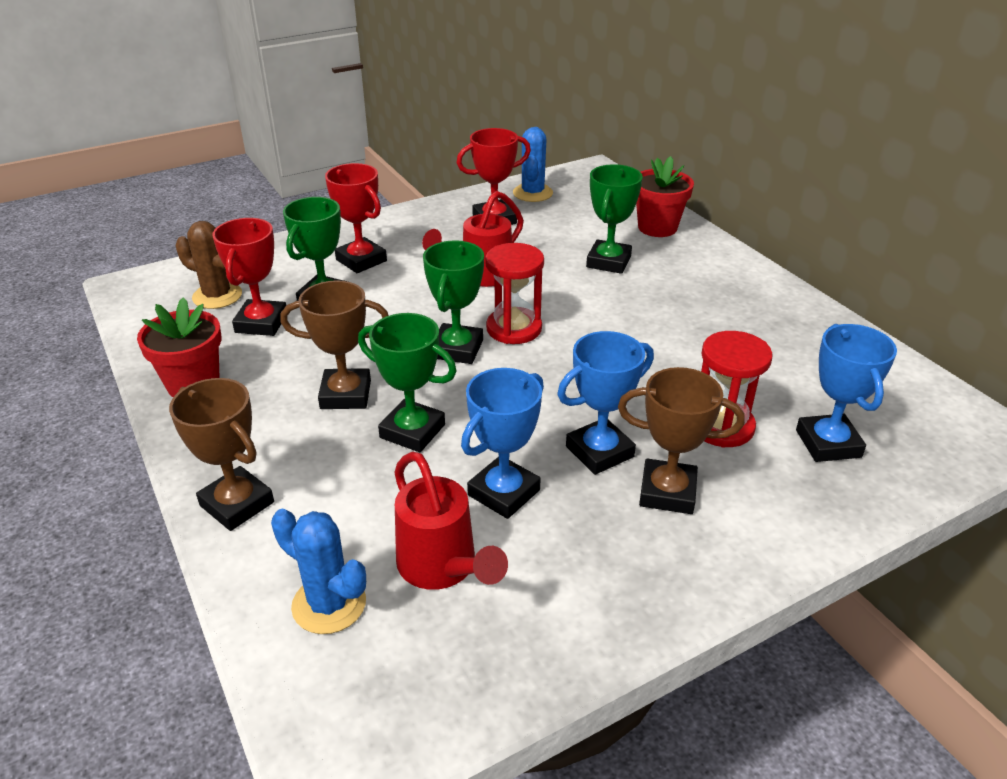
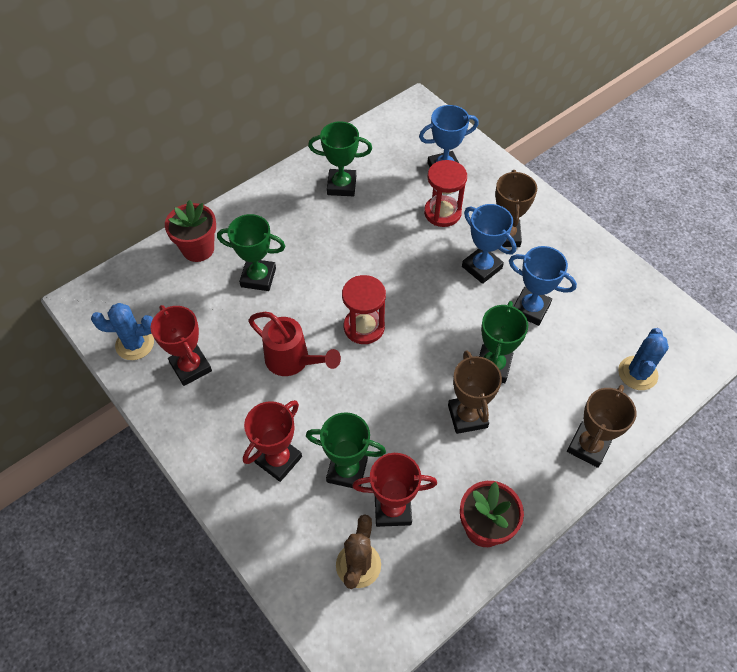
camera: 100 degrees left, 20 degrees up
(442, 568) = (594, 327): red watering can -> none
(457, 349) = (397, 358): green trophy -> green trophy (341, 186)

